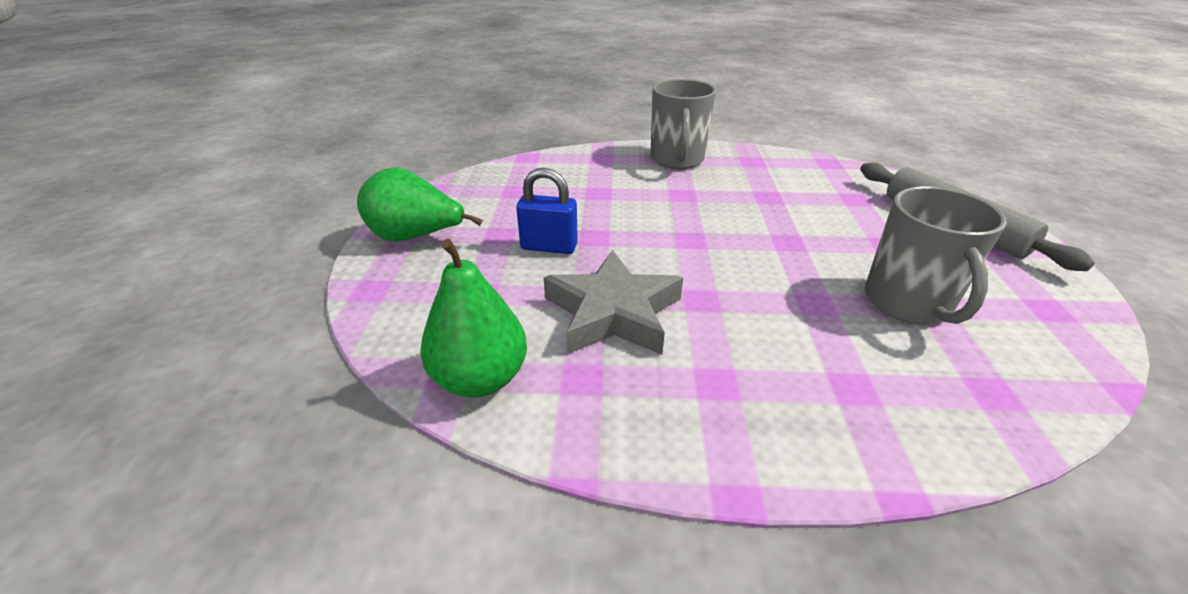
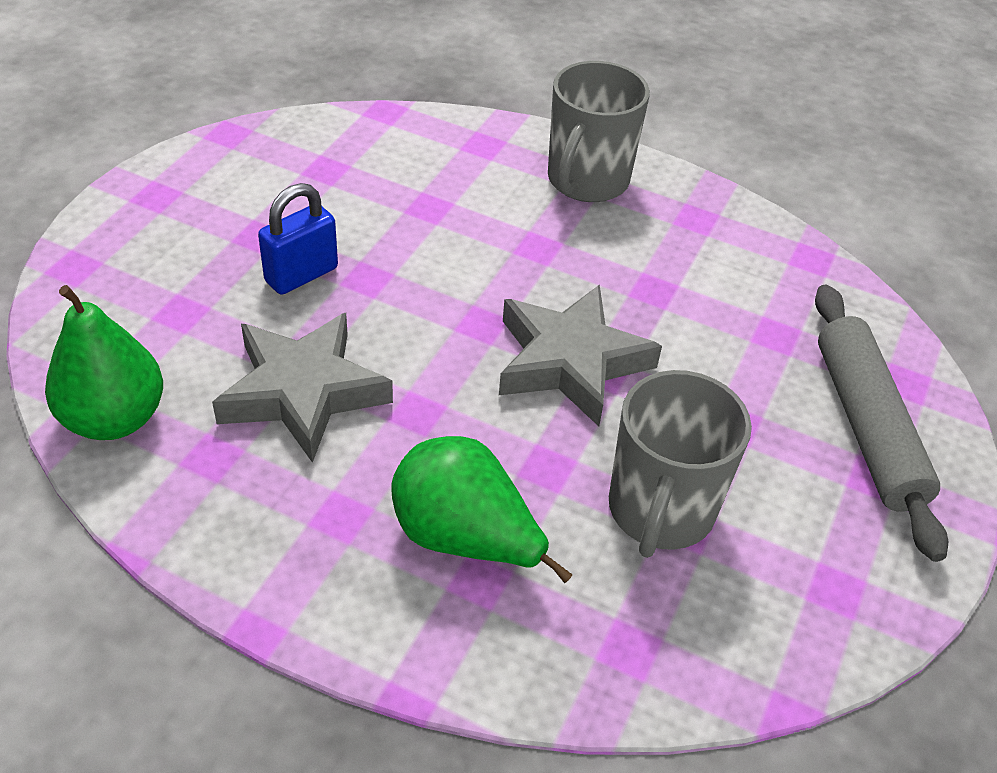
camera: 20 degrees right, 10 degrees up
(416, 237) = (162, 208): green pear -> green pear (465, 538)
(549, 247) = (301, 275): blue padlock -> blue padlock turned 75 degrees counterclockwise
(764, 243) = (570, 362): none -> grey star

